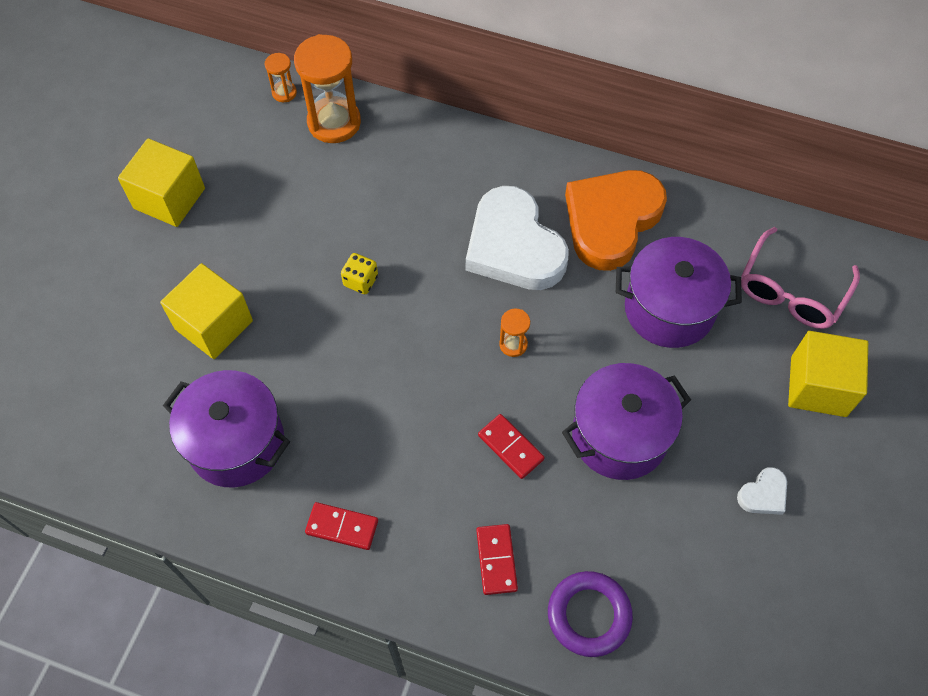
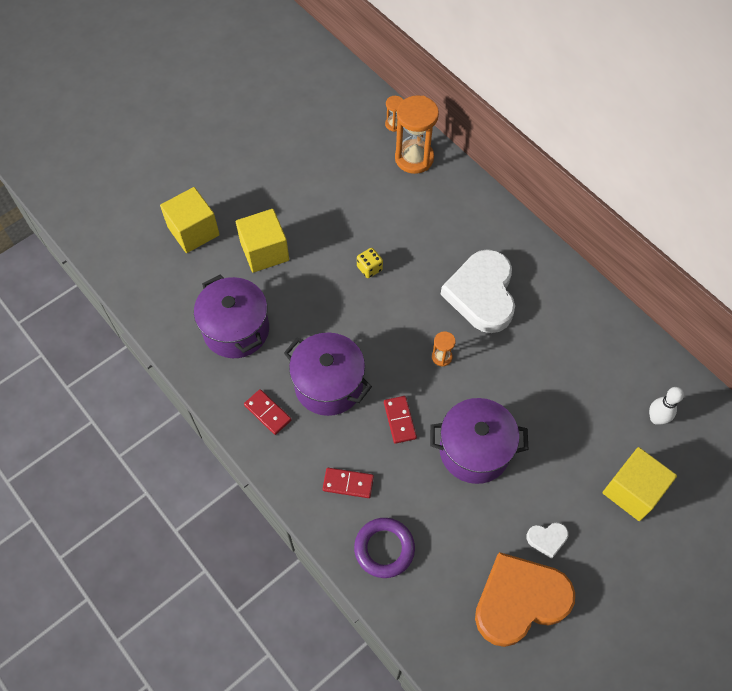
camera: 30 degrees right, 0 degrees up
(169, 198) = (284, 160): yellow cube -> yellow cube (193, 231)
(496, 560) = (348, 484): red domino -> red domino turned 75 degrees clockwise
(611, 221) = (558, 310): orange heart -> orange heart (519, 600)
(669, 309) = (561, 387): purple pot -> purple pot (328, 385)
(791, 291) = (656, 418): pink glasses -> white bowling pin

